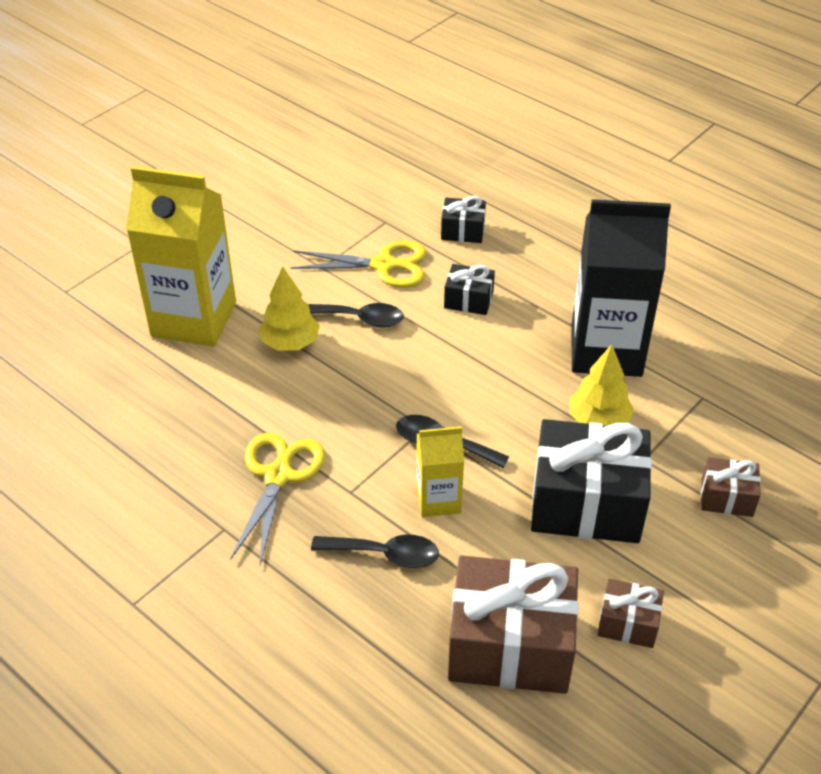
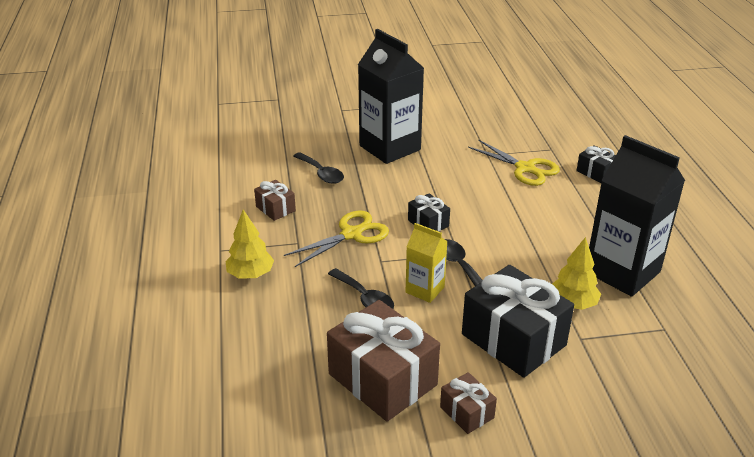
camera: 40 degrees right, 10 degrees down
(194, 319) = (390, 148): yellow carton -> black carton
(290, 343) = (428, 180): yellow tree -> yellow tree (250, 274)
(359, 319) = (480, 186): black spoon -> black spoon (321, 173)
(468, 300) = (558, 206): black gift -> black gift (428, 223)
(726, 497) = (616, 389): brown gift -> brown gift (275, 209)

